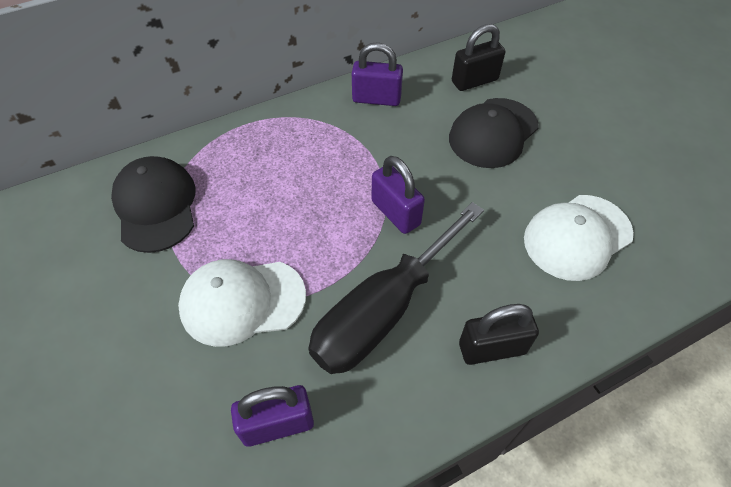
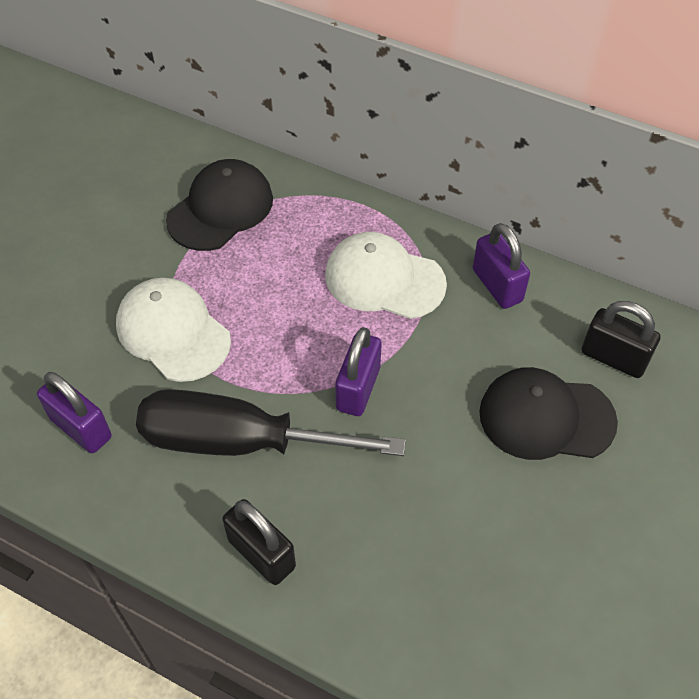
camera: 55 degrees right, 0 degrees up
(577, 237) = (461, 571): white cap -> white cap (384, 279)

